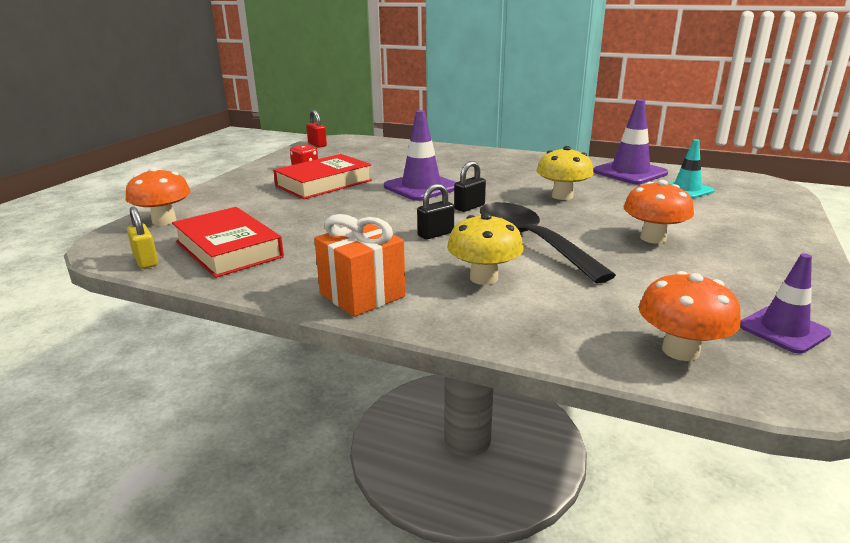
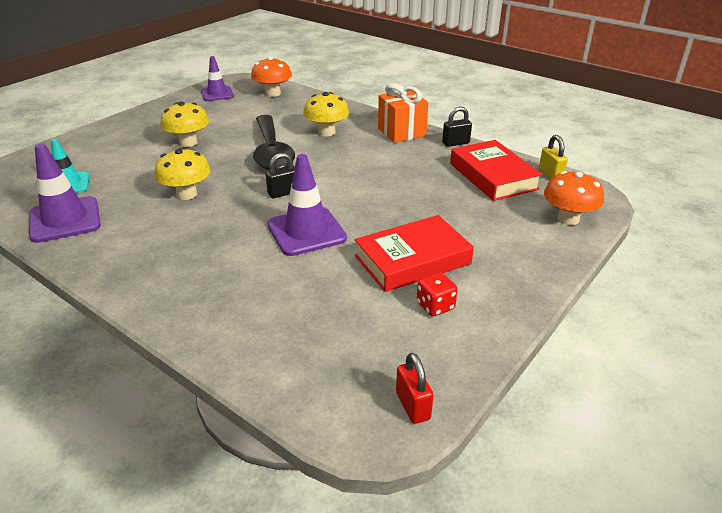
camera: 165 degrees left, 10 degrees up
(435, 234) = (333, 168): black padlock -> black padlock (455, 143)
(653, 238) = (188, 143): orange mushroom -> yellow mushroom

